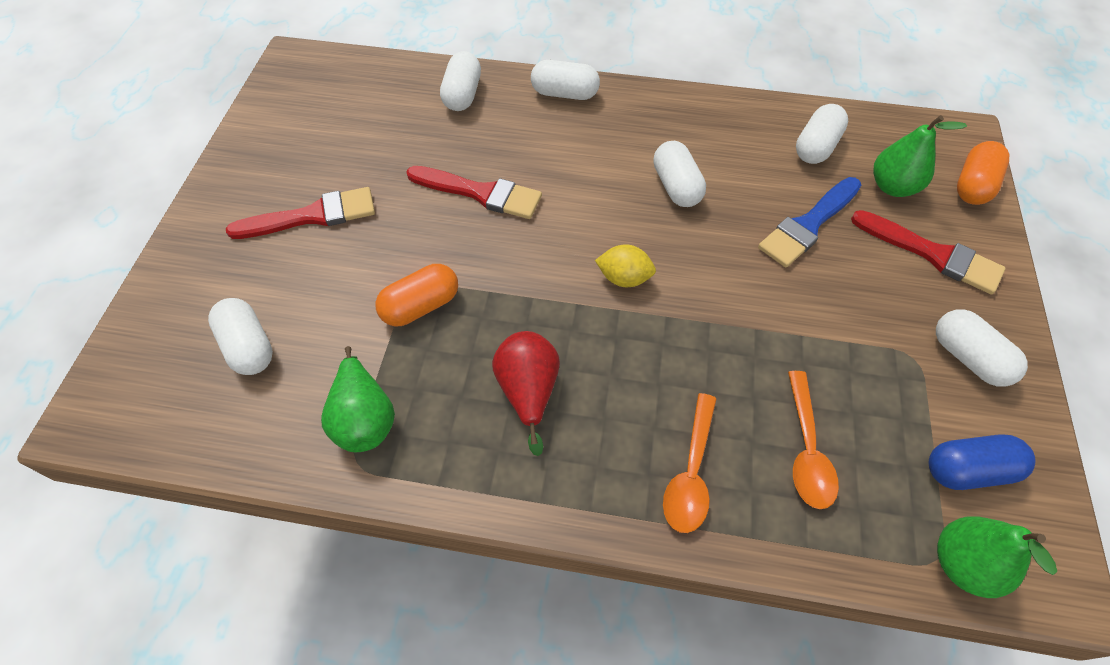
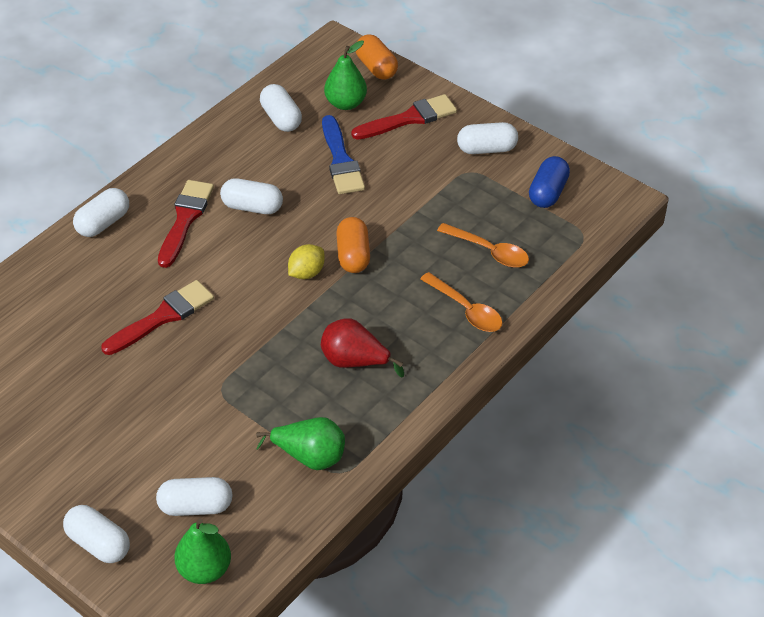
camera: 60 degrees left, 10 degrees down
(312, 216) = (96, 429): red brush -> red brush (185, 219)
(421, 306) = (240, 392): orange capsule -> orange capsule (353, 255)
(462, 95) = (44, 285): white capsule -> white capsule (99, 543)
(962, 564) = (592, 227): green pear -> green pear (204, 569)

